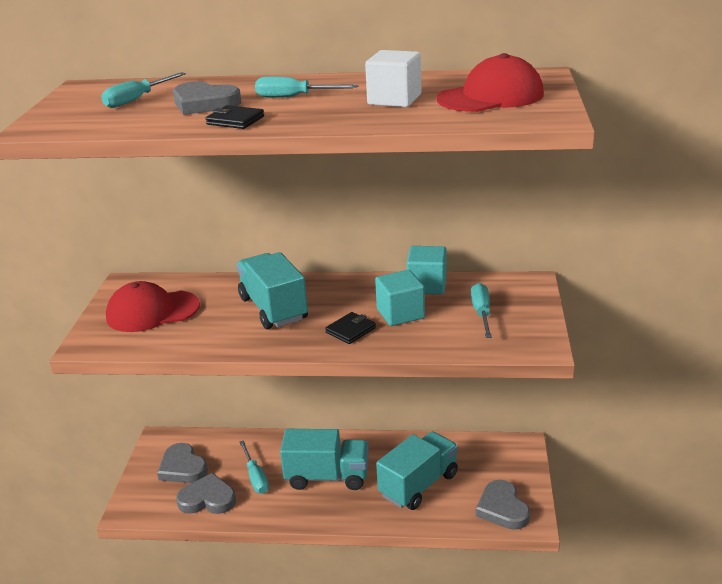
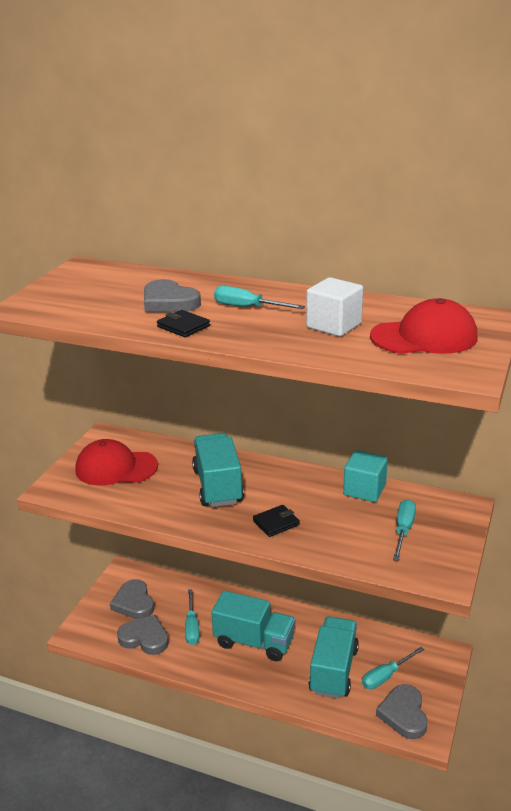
camera: 15 degrees right, 0 degrees up
(137, 99) = (117, 288): turquoise screwdriver -> turquoise screwdriver (386, 676)
(400, 314) = (328, 515): turquoise cube -> none
(418, 485) = (333, 670): turquoise truck -> turquoise truck turned 45 degrees counterclockwise

